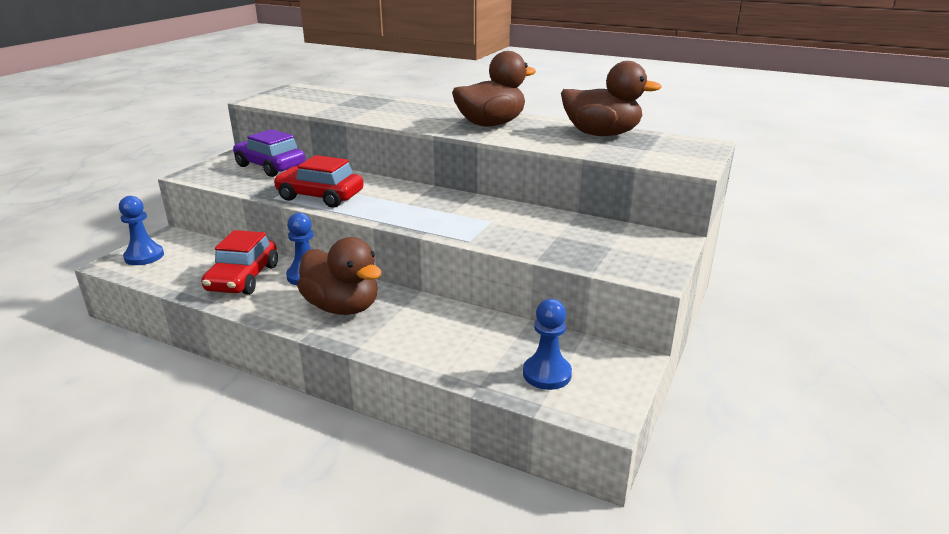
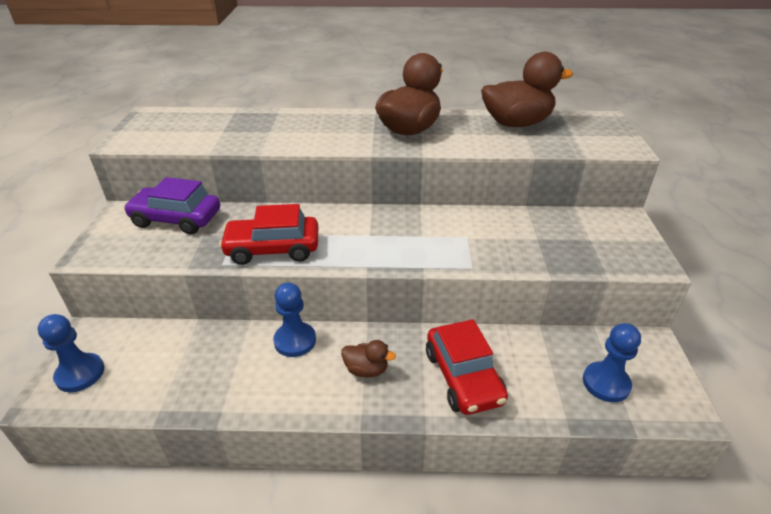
camera: 25 degrees left, 10 degrees up
(243, 278) = (229, 366): red car -> red car (463, 377)
(342, 307) = (366, 370): brown duck -> brown duck, size x0.48

